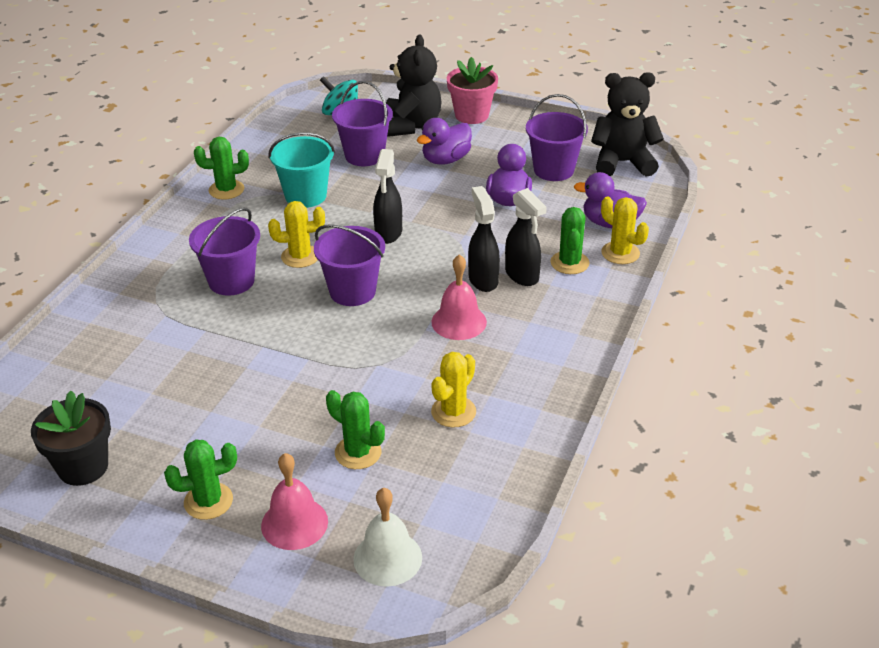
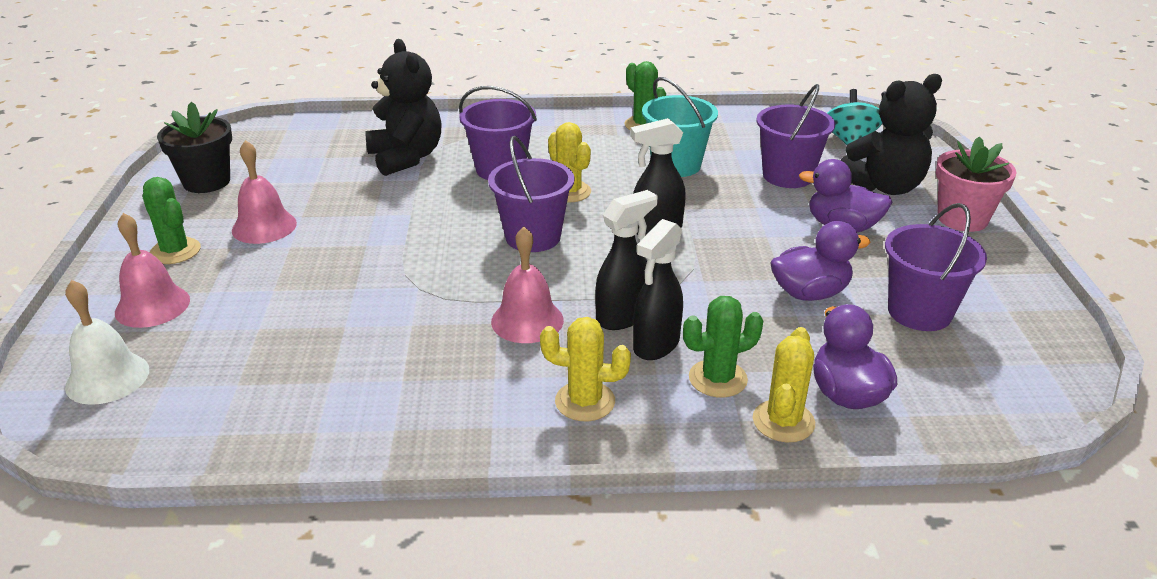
camera: 65 degrees right, 5 degrees down
(211, 437) = (264, 226): none -> pink bell
(358, 452) = (267, 314): green cactus -> none
(453, 412) = (359, 360): yellow cactus -> yellow cactus (585, 401)
(622, 163) = (1015, 370): black teddy bear -> black teddy bear (406, 158)

